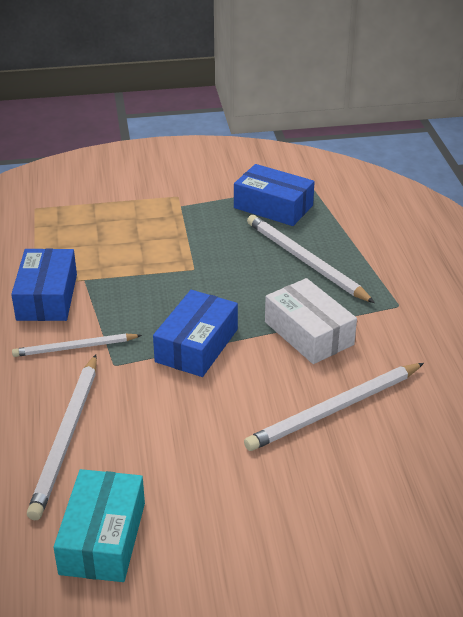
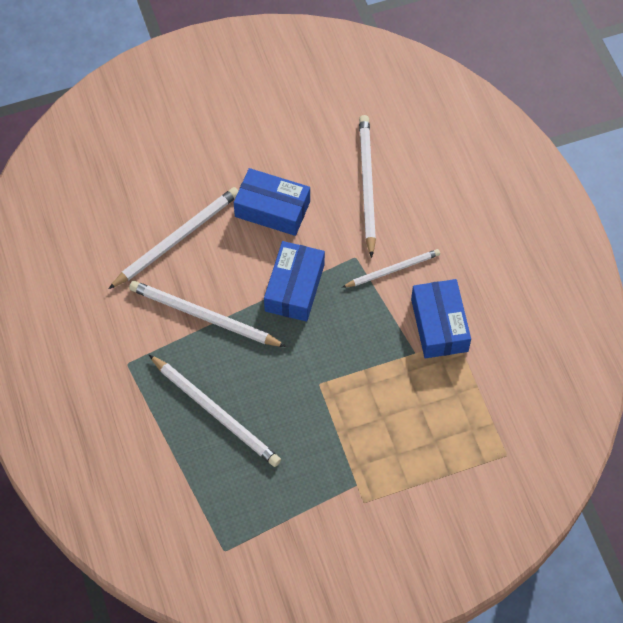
camera: 170 degrees right, 25 degrees up
(103, 538) = (316, 116): turquoise box -> none
(273, 206) = (258, 499): blue box -> blue box (272, 209)
(309, 333) = (203, 316): white box -> white pencil

